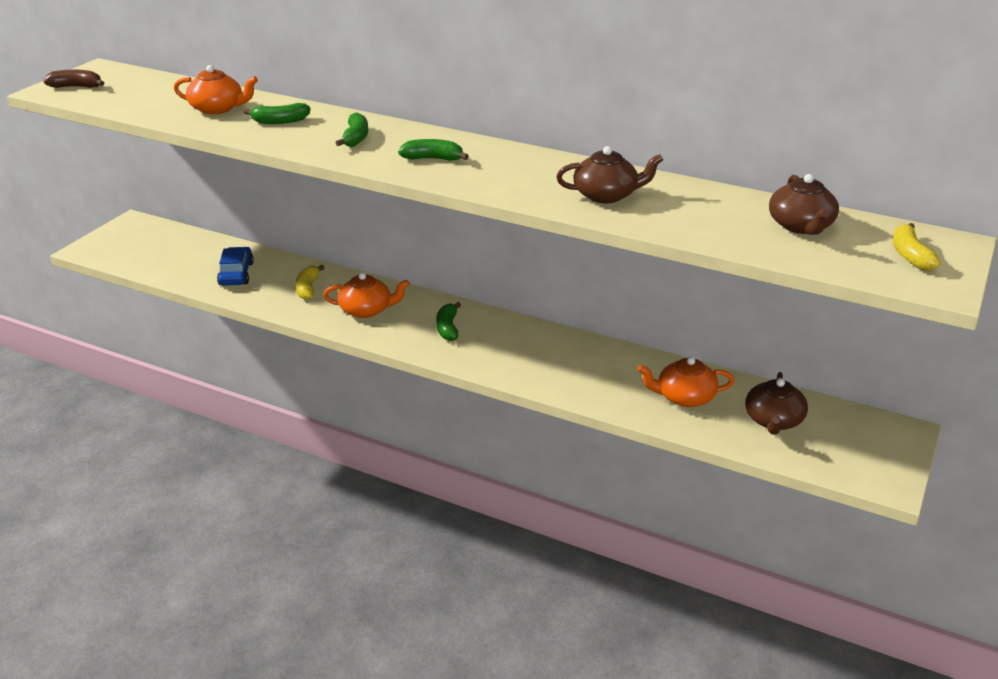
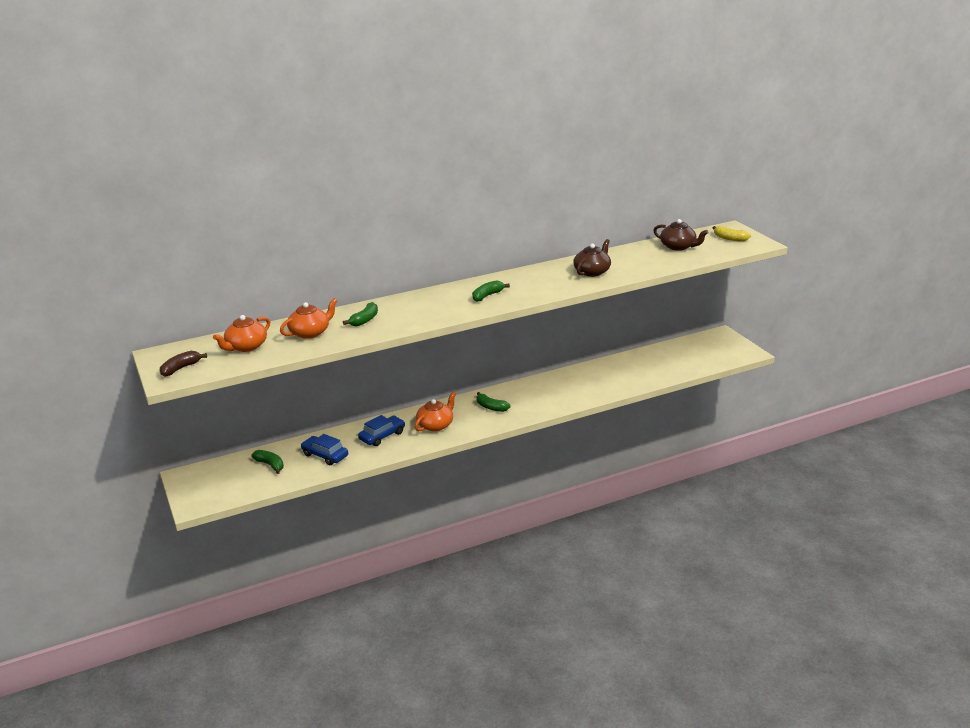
camera: 50 degrees left, 5 degrees down
(308, 288) = (382, 436): yellow banana -> blue car
(355, 138) = (426, 307): green banana -> green banana (270, 465)
(684, 397) = (636, 370): orange teapot -> orange teapot (246, 346)
(773, 420) = (679, 357): brown teapot -> none

